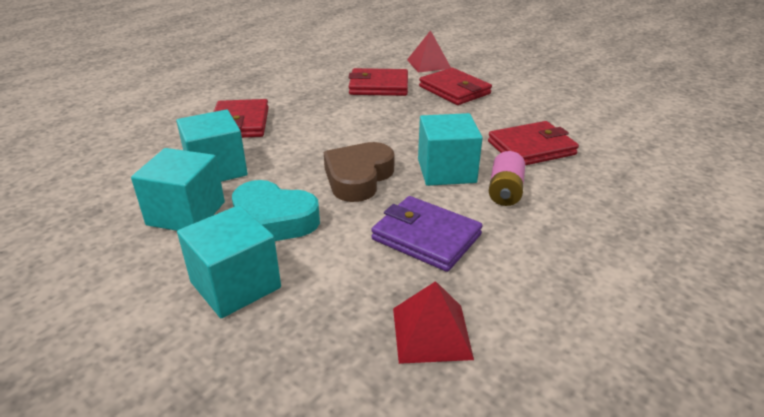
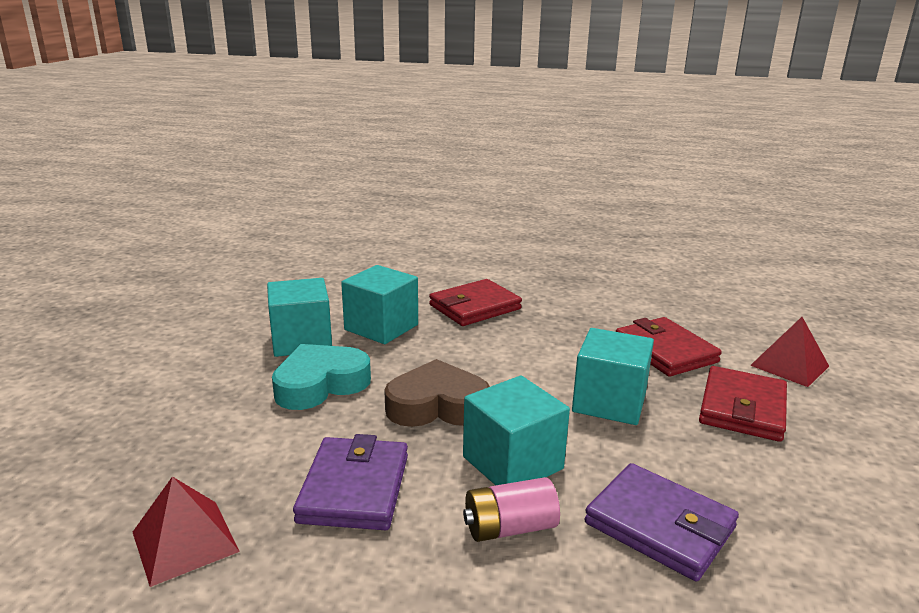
camera: 60 degrees right, 10 degrees down
(235, 285) = (213, 401): turquoise cube -> turquoise cube (609, 402)
(273, 220) = (320, 384): turquoise heart -> turquoise heart turned 60 degrees clockwise
(531, 148) = (659, 525): red wallet -> purple wallet

